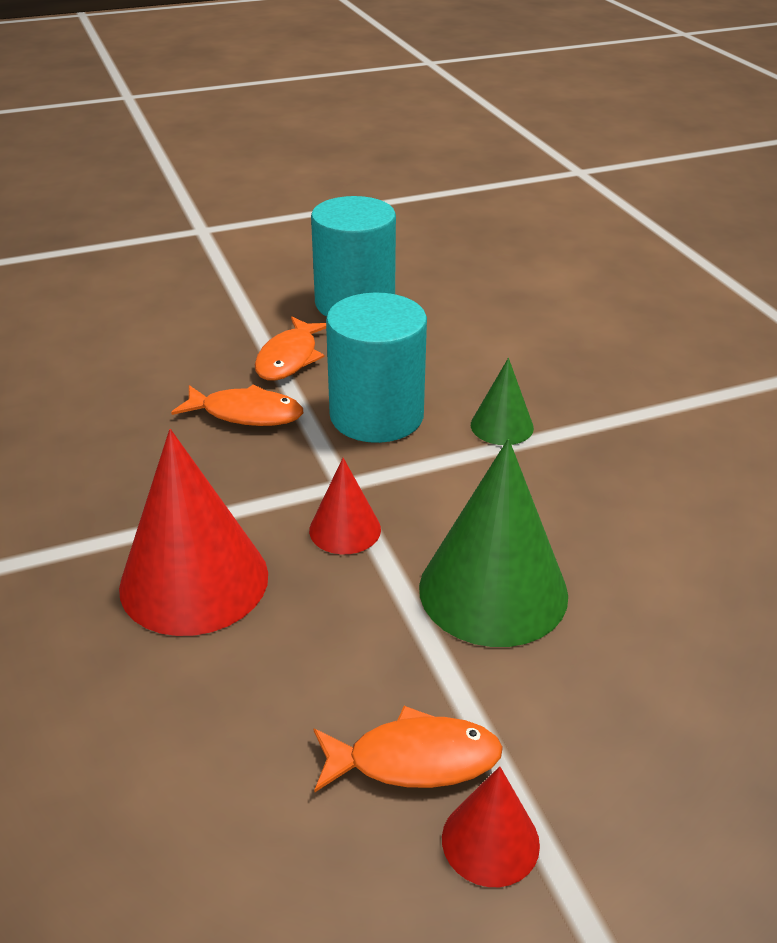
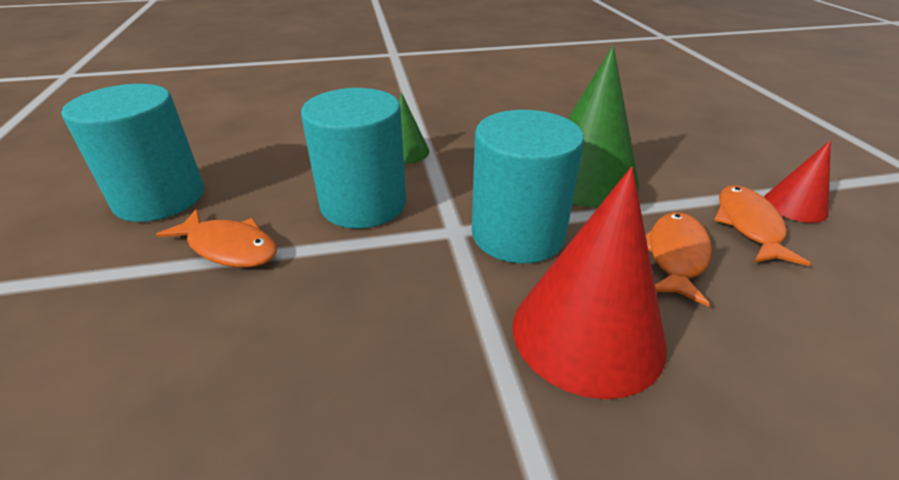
camera: 80 degrees left, 0 degrees up
(246, 414) = (316, 285): orange fish -> orange fish (675, 256)
(345, 529) = (517, 234): red cone -> turquoise cylinder

